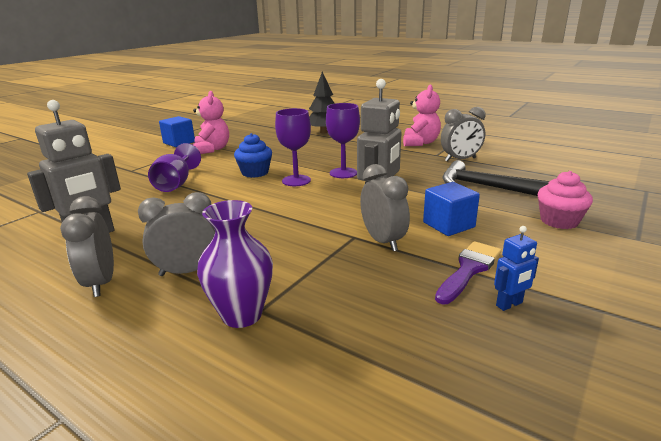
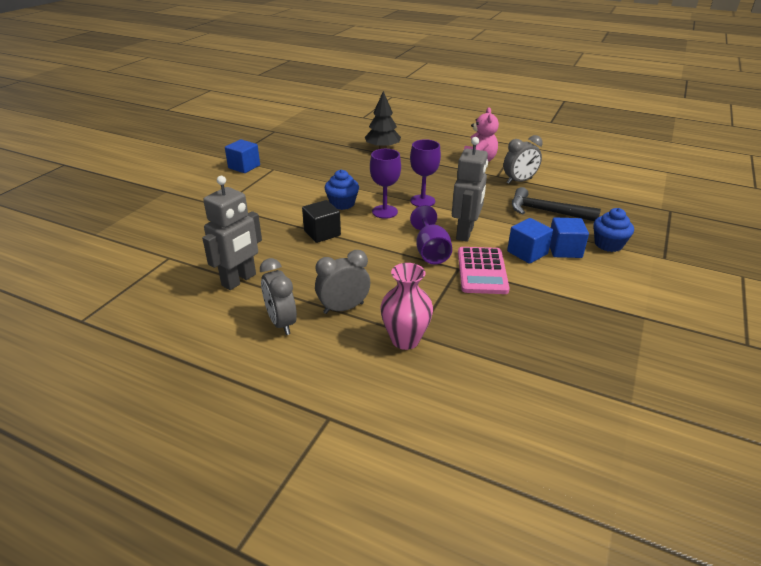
camera: 10 degrees left, 10 degrees up
(176, 184) = (276, 220): purple goblet -> purple goblet (430, 251)
(212, 149) = (284, 175): pink teddy bear -> none
(216, 196) = (322, 233): none -> black cube
(242, 315) = (405, 340): purple vase -> pink vase
(383, 241) = (482, 271): grey clock -> pink calculator
(469, 269) = (551, 292): purple brush -> none
(498, 224) = (564, 250): none -> blue cube
(509, 304) = (584, 317): blue robot -> none
(559, 221) = (608, 244): pink cupcake -> blue cupcake

